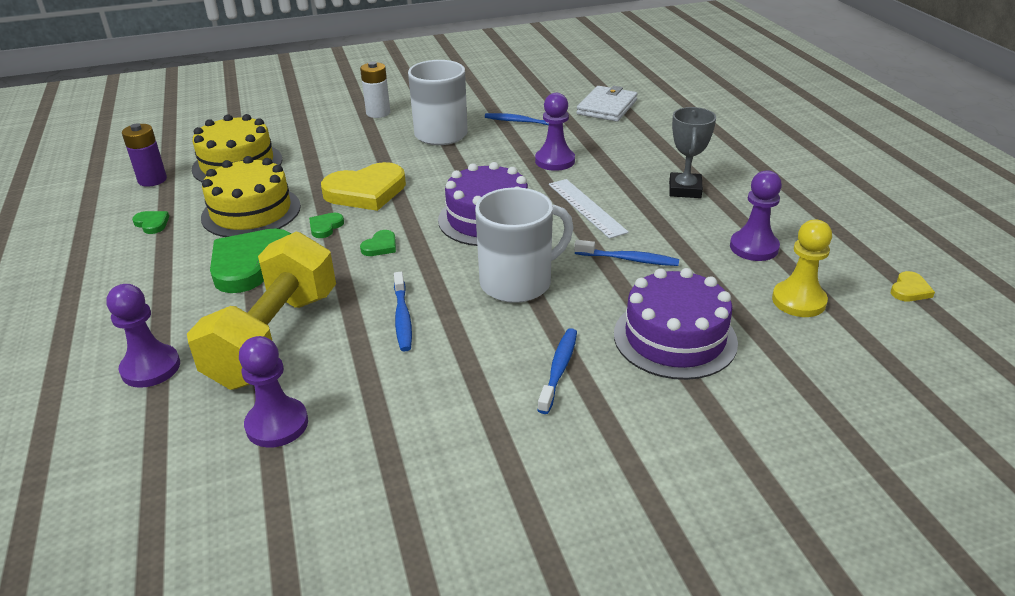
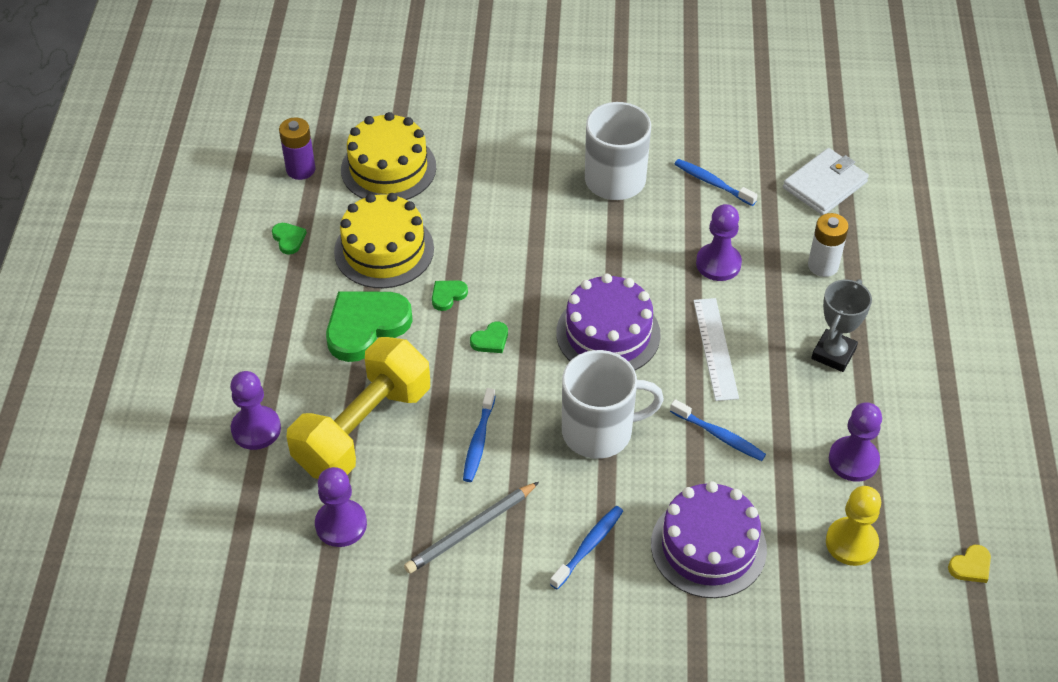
camera: 20 degrees right, 15 degrees up
(366, 191) = (503, 253): yellow heart -> none
(378, 113) = (560, 119): white battery -> white battery (823, 265)
(428, 389) = (471, 530): none -> grey pencil

